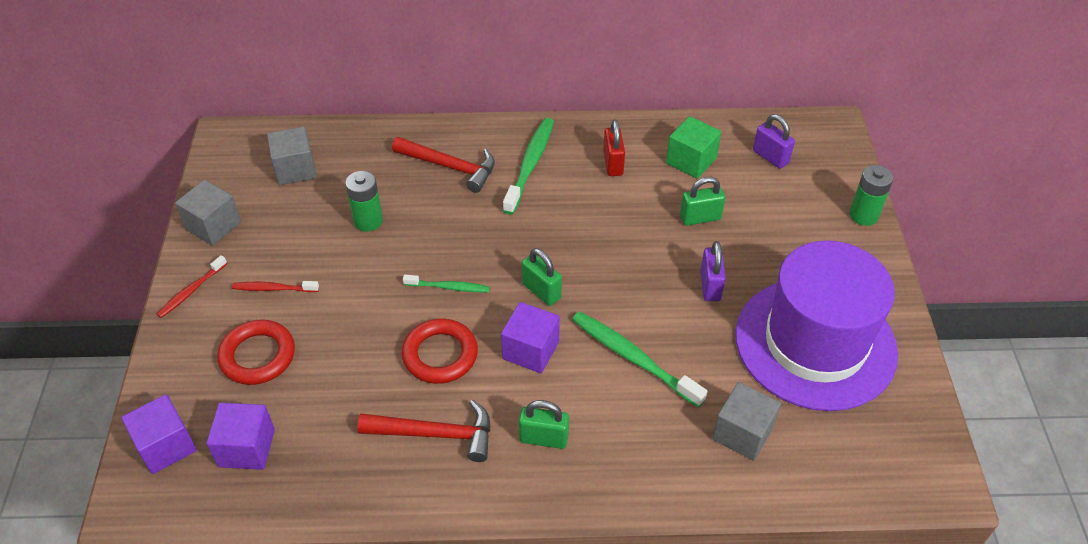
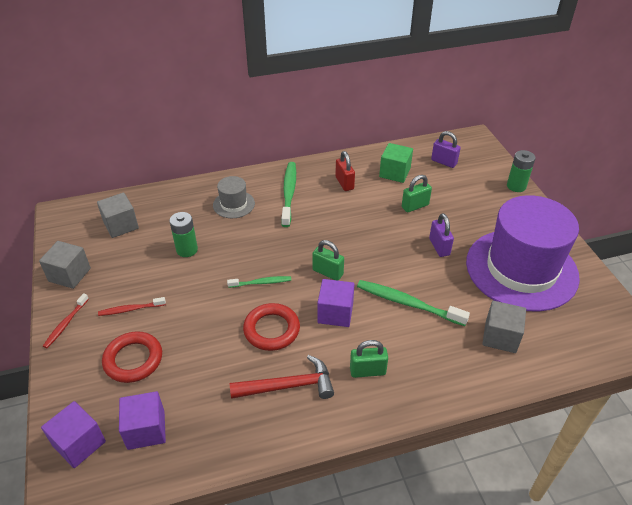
camera: 15 degrees left, 5 degrees down
(450, 167) = (234, 204): red hammer -> grey hat

